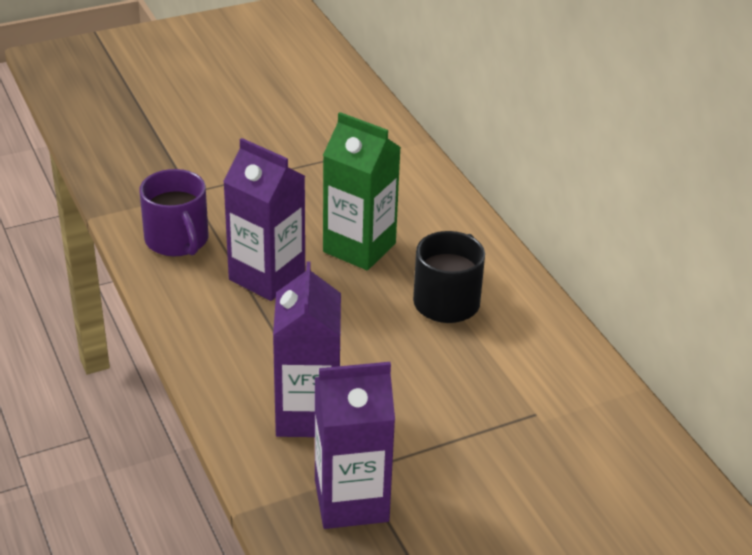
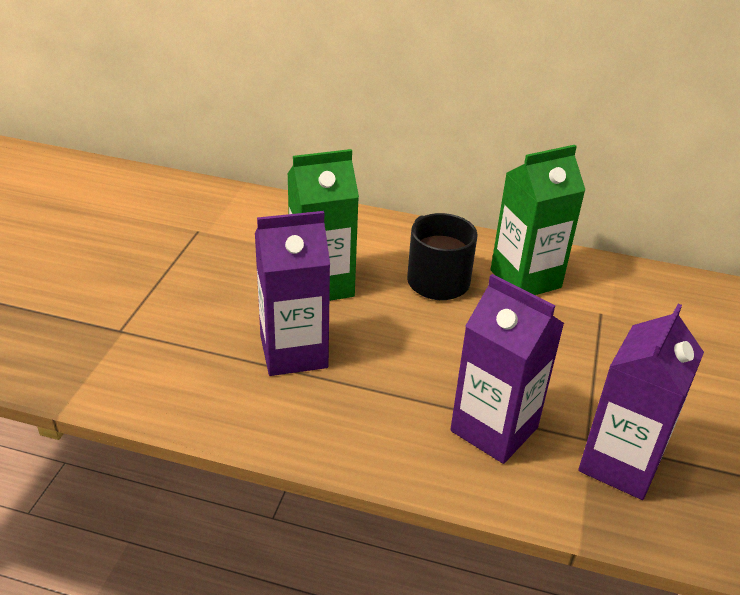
camera: 50 degrees left, 0 degrees up
(177, 240) = (174, 376): purple mug -> none
(521, 348) = (525, 279): none -> green carton

